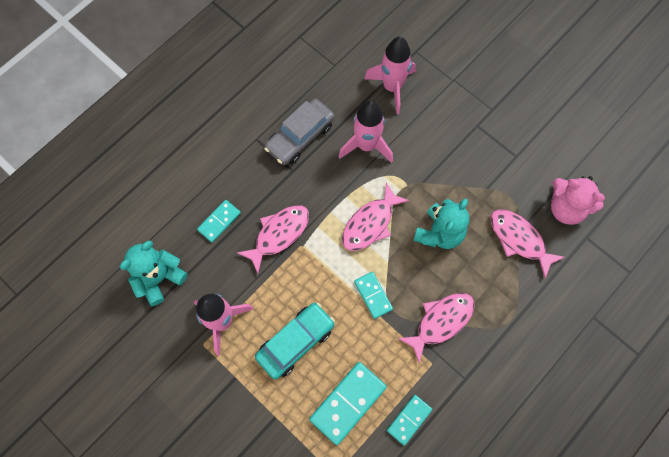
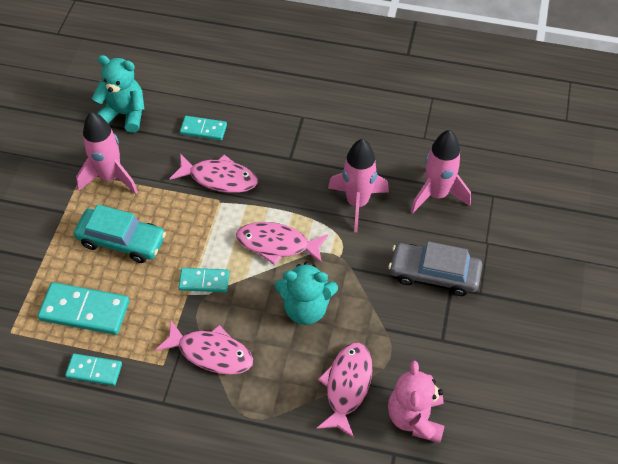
camera: 60 degrees right, 15 degrees down
(300, 136) = (328, 147): grey car -> grey car (434, 274)
(373, 295) = (204, 281): turquoise domino -> turquoise domino turned 60 degrees clockwise

